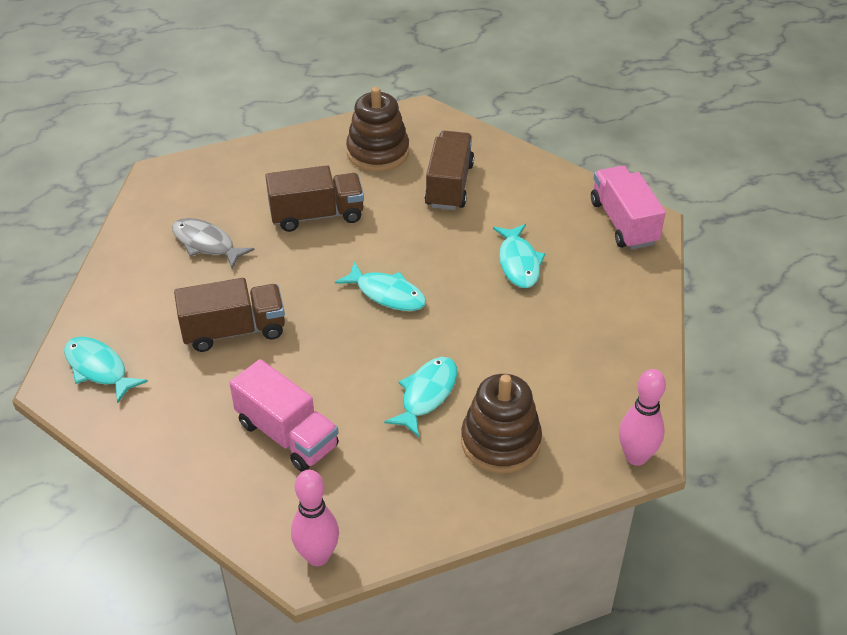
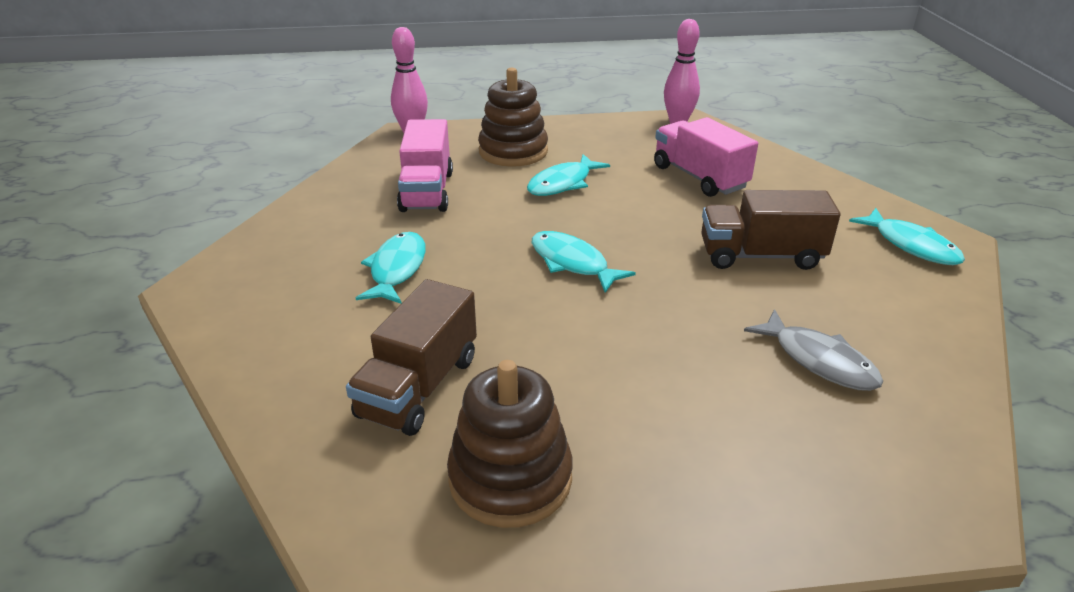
camera: 165 degrees left, 10 degrees down
(317, 215) = (646, 375): brown truck -> none
(623, 222) = (225, 291): pink truck -> pink truck (427, 191)

